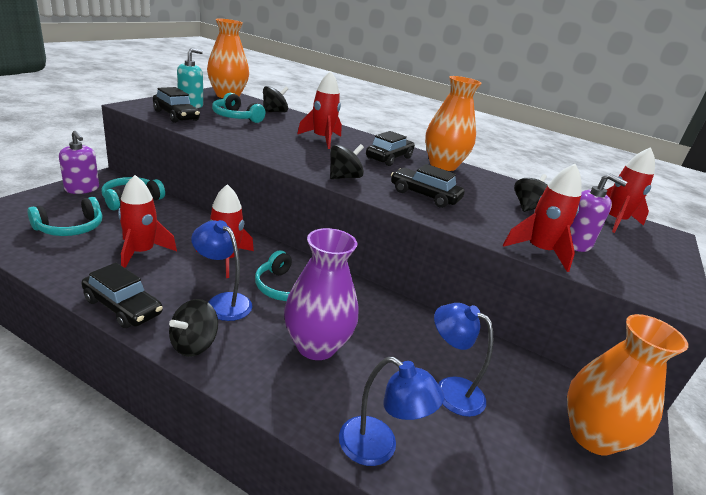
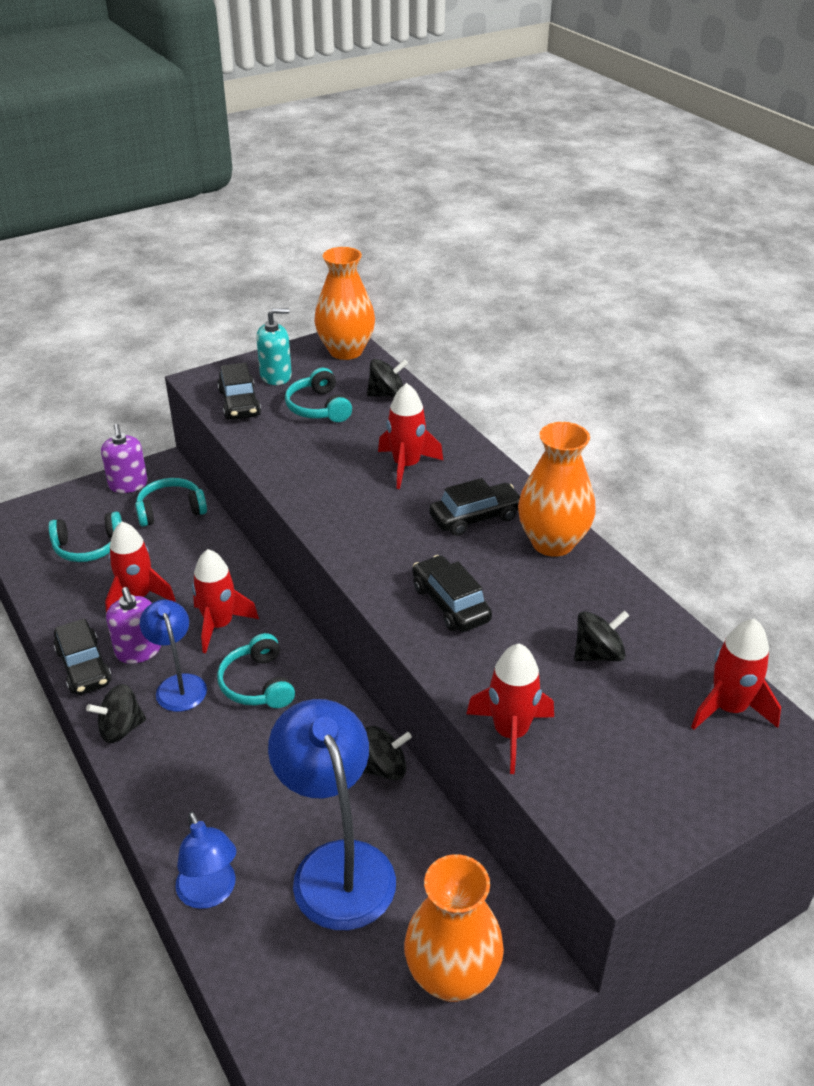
camera: 35 degrees right, 10 degrees up
(316, 346) = (235, 767): purple vase -> none
(344, 177) = (366, 552): black spinning top -> black spinning top (384, 768)
(450, 390) = (337, 865): blue lamp -> blue lamp, size x1.72
(575, 243) = (589, 733): purple soap dispenser -> purple soap dispenser (138, 651)

